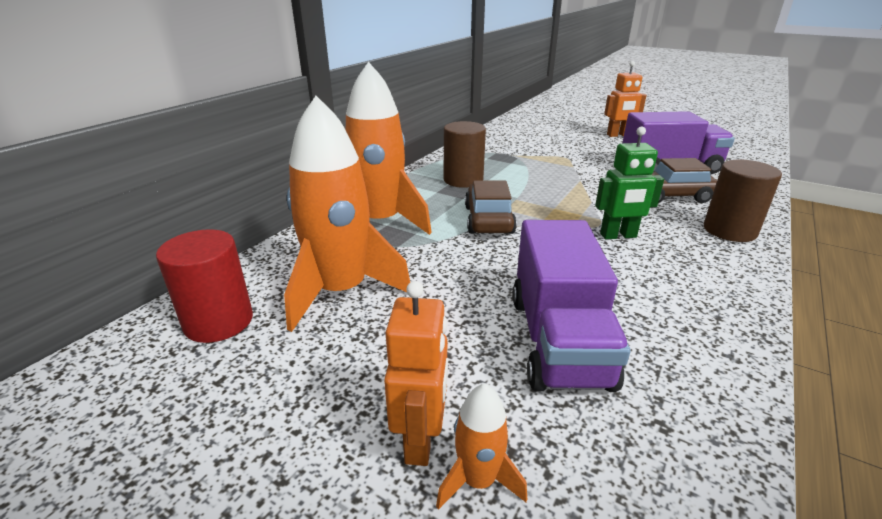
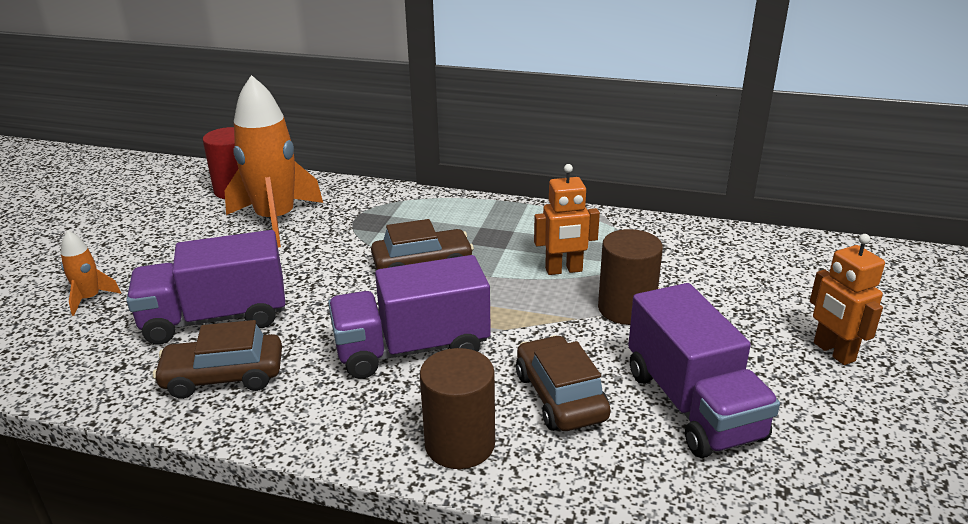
camera: 75 degrees right, 0 degrees up
(380, 222) = (395, 212): orange rocket -> none
(421, 440) = (123, 276): orange robot -> orange robot (564, 270)
(463, 180) = (523, 237): brown cylinder -> brown cylinder (626, 309)
(618, 236) = (412, 349): green robot -> purple truck
(670, 334) = (223, 376): none -> brown car

